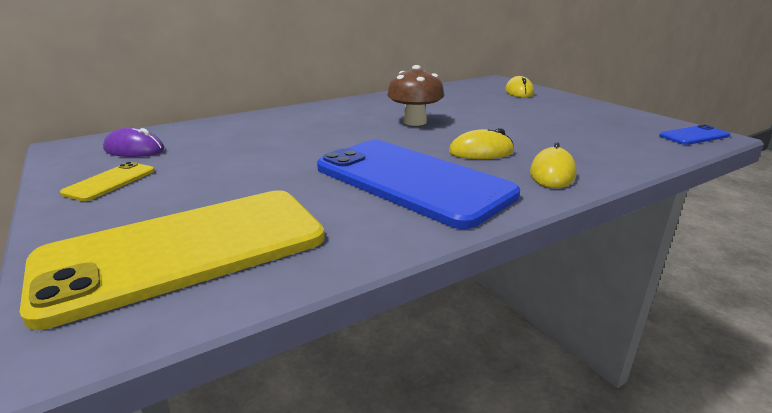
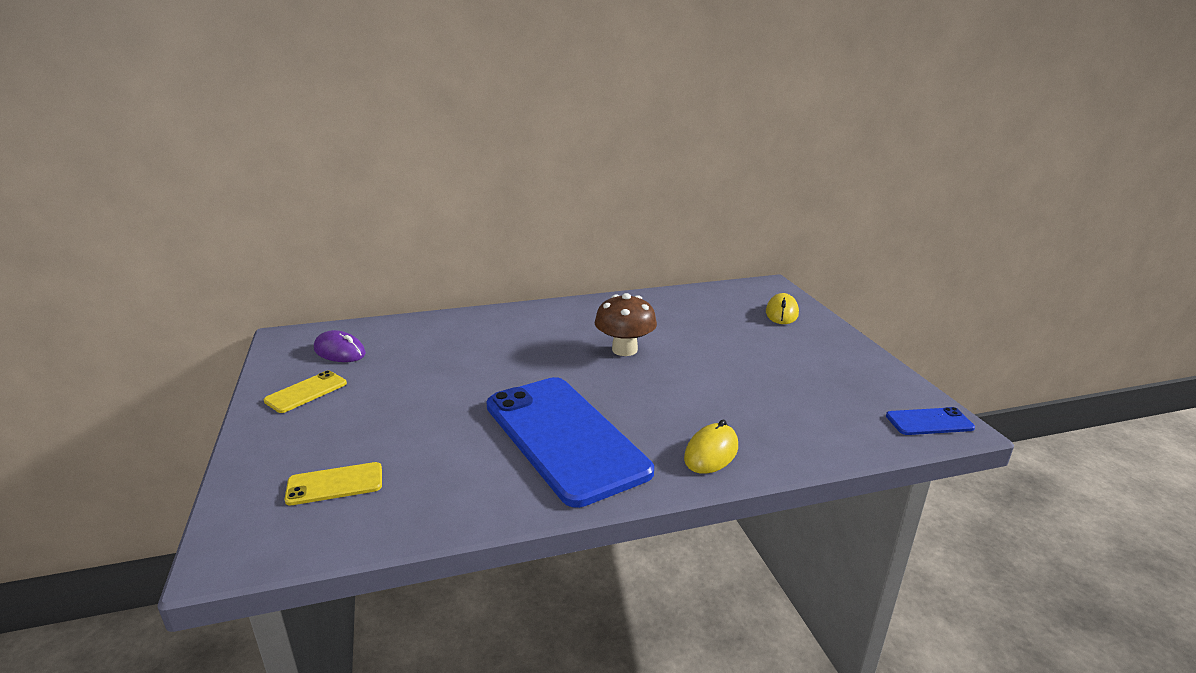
camera: 15 degrees right, 0 degrees up
(185, 250) = (335, 484): yellow phone -> yellow phone, size x0.41
(481, 152) = (662, 408): yellow mouse -> none

